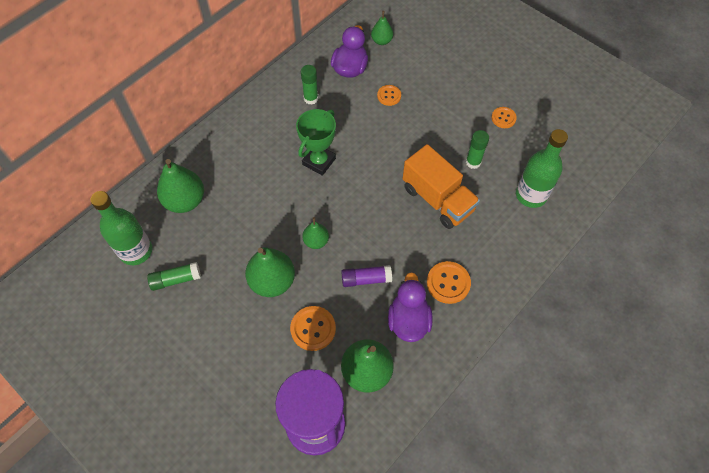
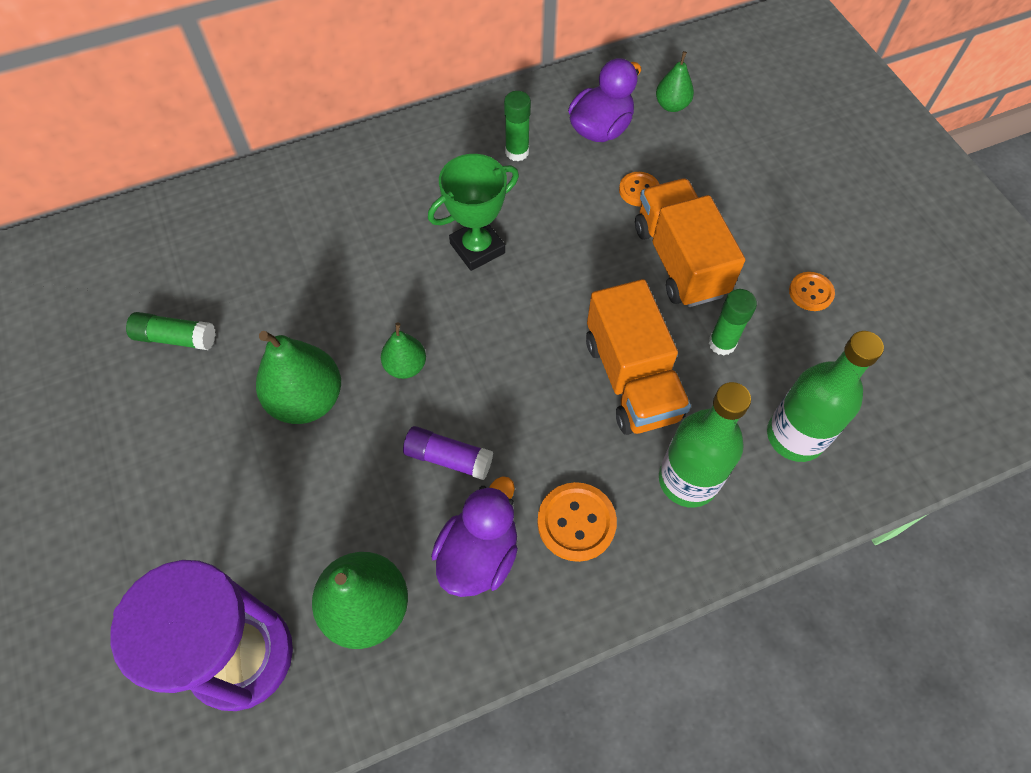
camera: 25 degrees right, 0 degrees up
(136, 251) = (148, 274): green bottle -> green bottle (688, 480)
(185, 201) = (255, 230): green pear -> none
(313, 329) = (324, 500): orange button -> none
(430, 127) = (679, 260): none -> orange truck

